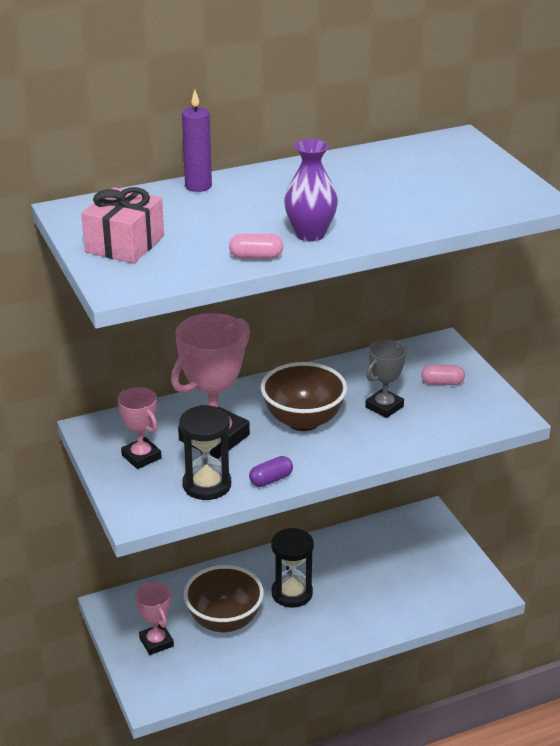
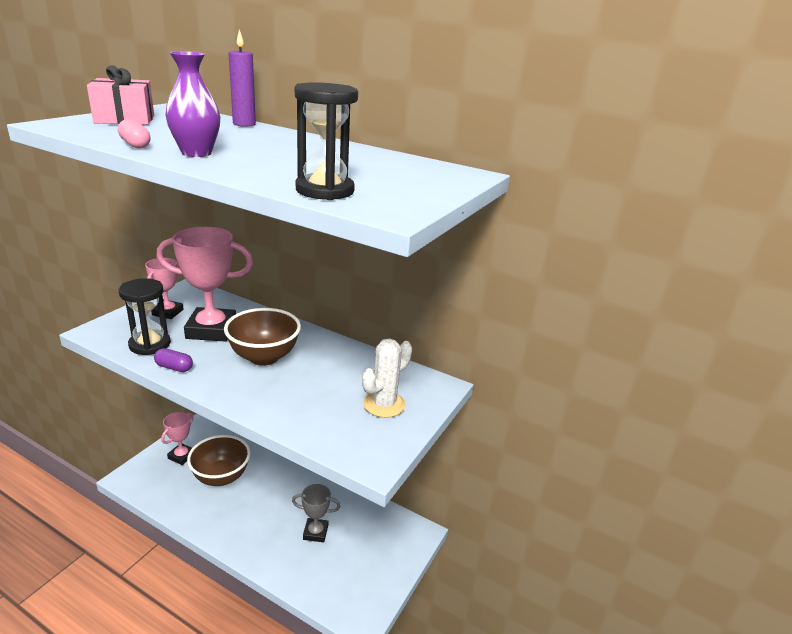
camera: 50 degrees right, 5 degrees down
(292, 593) = (271, 497): black hourglass -> black hourglass (325, 191)
(384, 407) = (318, 387): grey trophy -> grey trophy (315, 532)
(442, 383) = (384, 404): pink capsule -> white cactus

